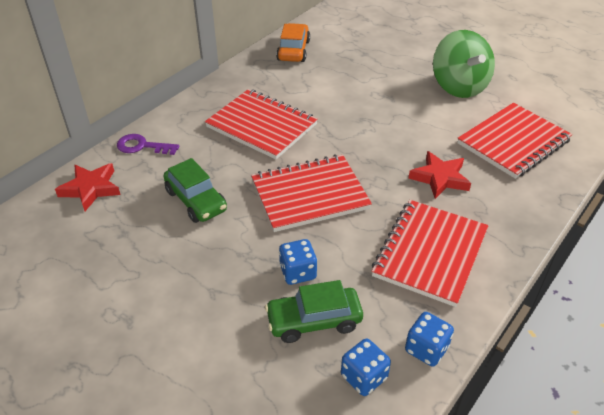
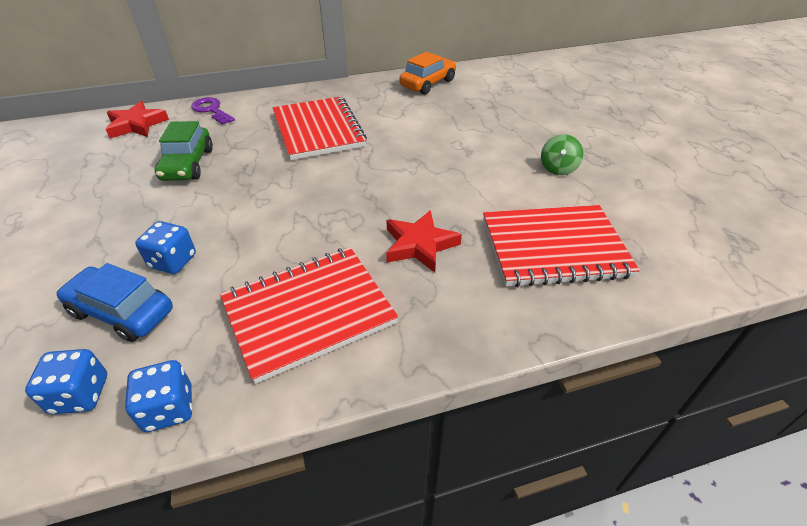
camera: 35 degrees right, 0 degrees up
(309, 195) = (277, 201): red notebook -> none
(314, 321) = (122, 312): green car -> blue car
(459, 86) = (558, 168): green spinning top -> green spinning top, size x0.48

